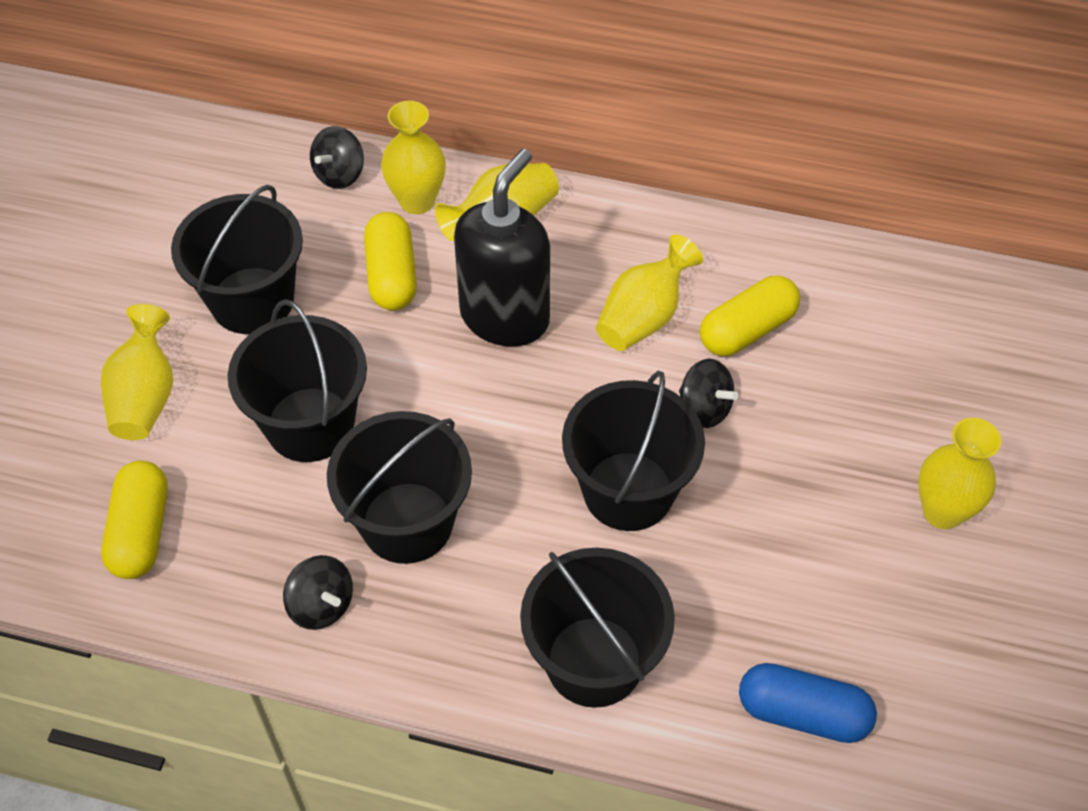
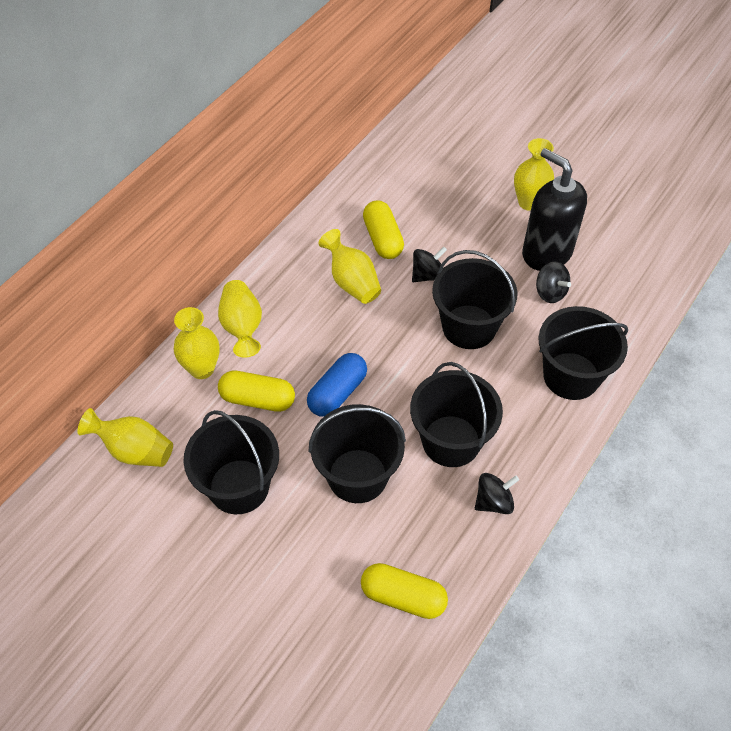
camera: 70 degrees left, 0 degrees up
(145, 396) = (291, 572): yellow vase -> yellow vase (134, 450)
(339, 174) = (153, 407): black spinning top -> black spinning top (550, 292)
(505, 317) = (320, 348): black soap dispenser -> black soap dispenser (546, 253)
(803, 713) = (625, 297): blue capsule -> blue capsule (337, 393)

